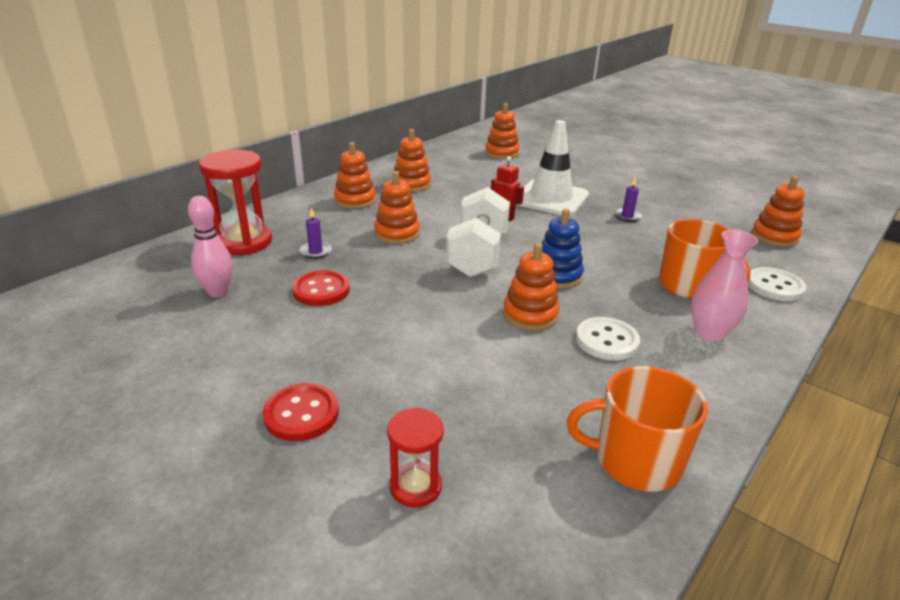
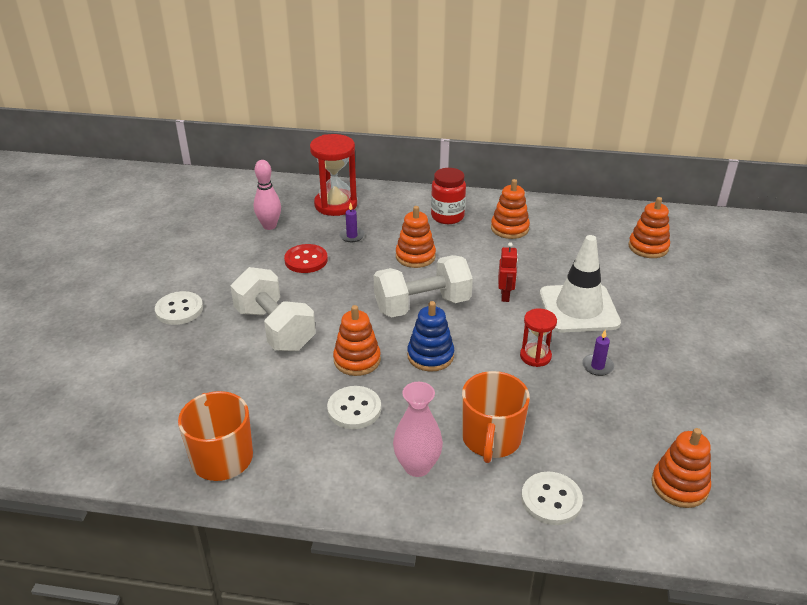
camera: 60 degrees right, 5 degrees up
(301, 414) = (179, 310): red button -> white button
(355, 200) = (447, 216): orange stacking toy -> red jar
(415, 486) = (147, 373): red hourglass -> red hourglass (535, 356)
(426, 349) = (275, 329): none -> white dumbbell

